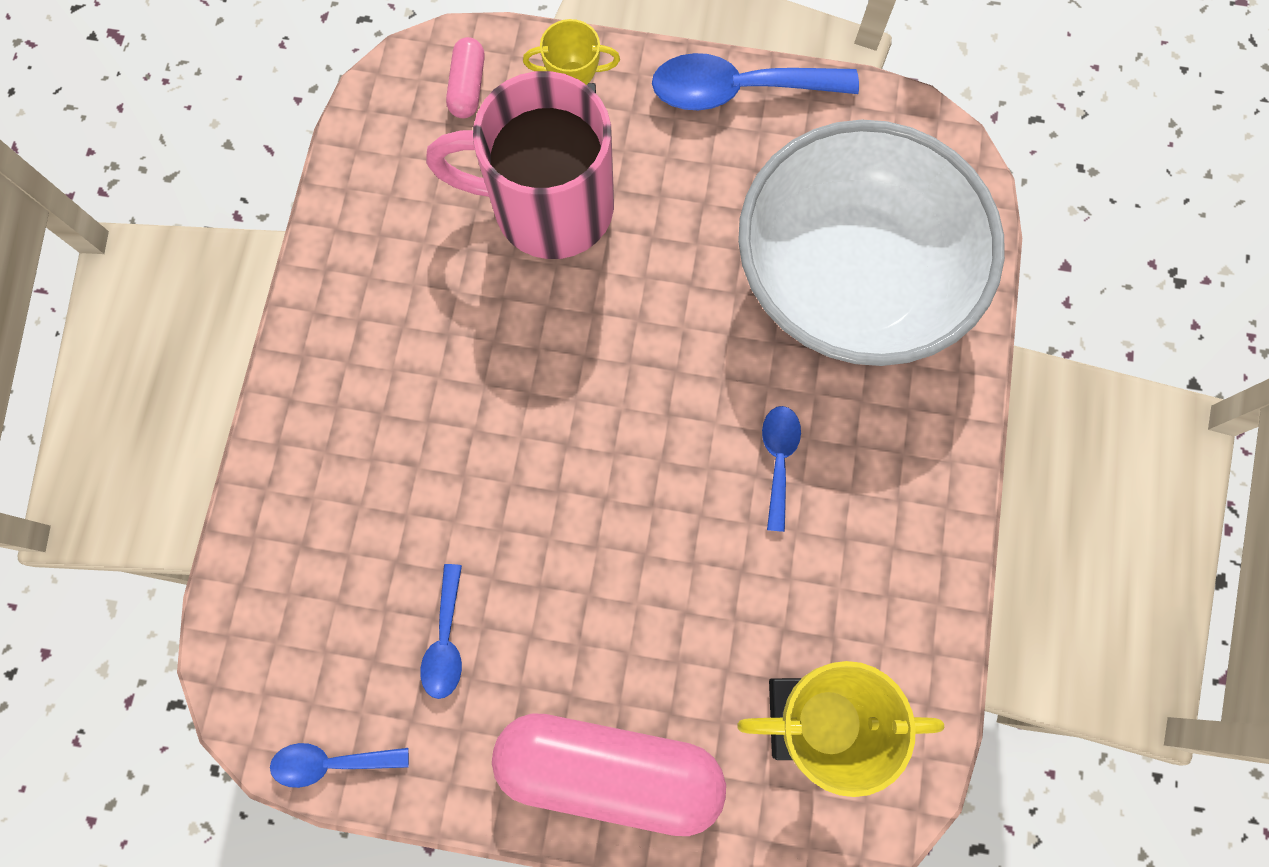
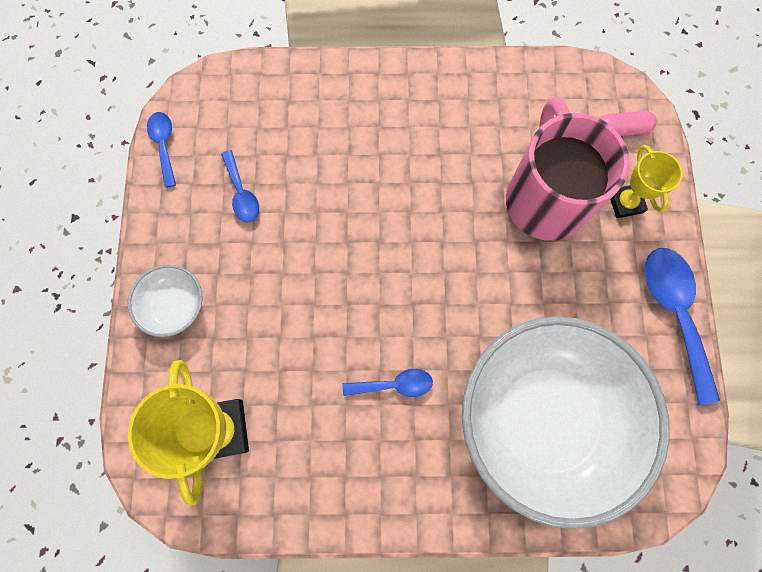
camera: 80 degrees right, 0 degrees up
(446, 641) = (242, 193): blue spoon -> blue spoon turned 105 degrees counterclockwise
(609, 770) = (174, 305): pink capsule -> white bowl

